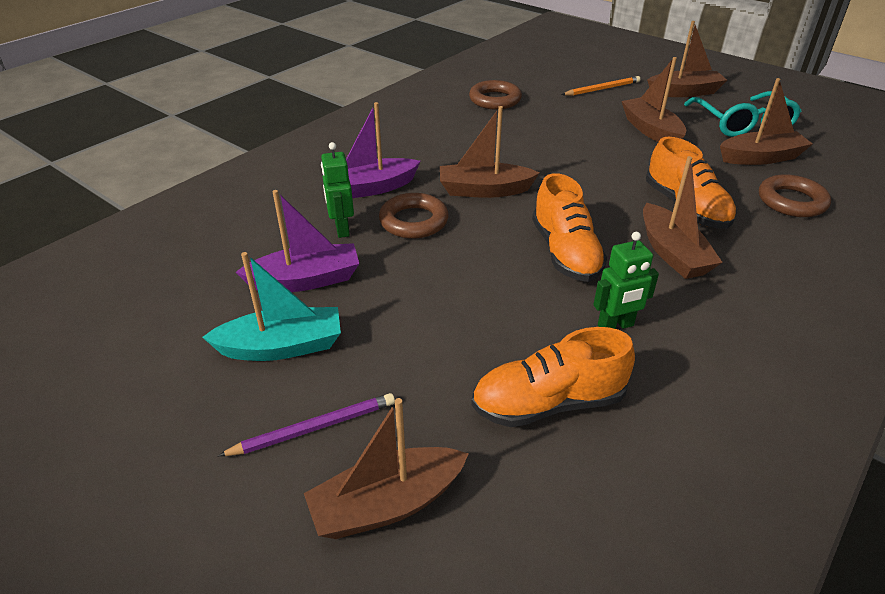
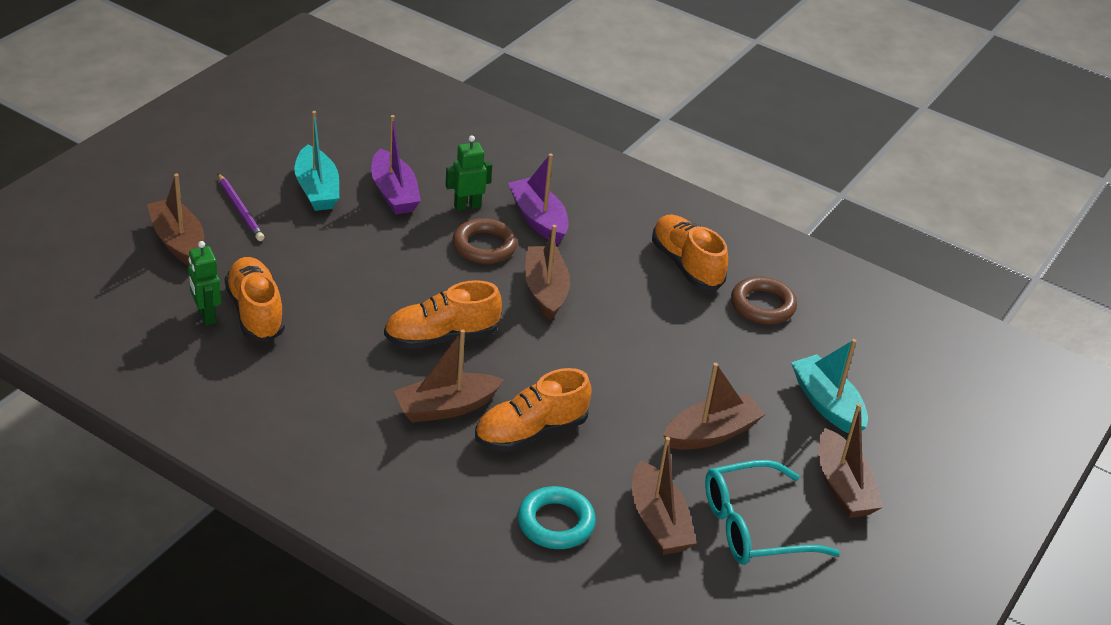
camera: 80 degrees right, 0 degrees up
(444, 124) = (686, 265): none -> orange shoe
(602, 89) = (827, 404): orange pencil -> turquoise boat
(615, 326) = (339, 356): green robot -> green robot (206, 316)
(791, 201) = (555, 523): brown ring -> turquoise ring

